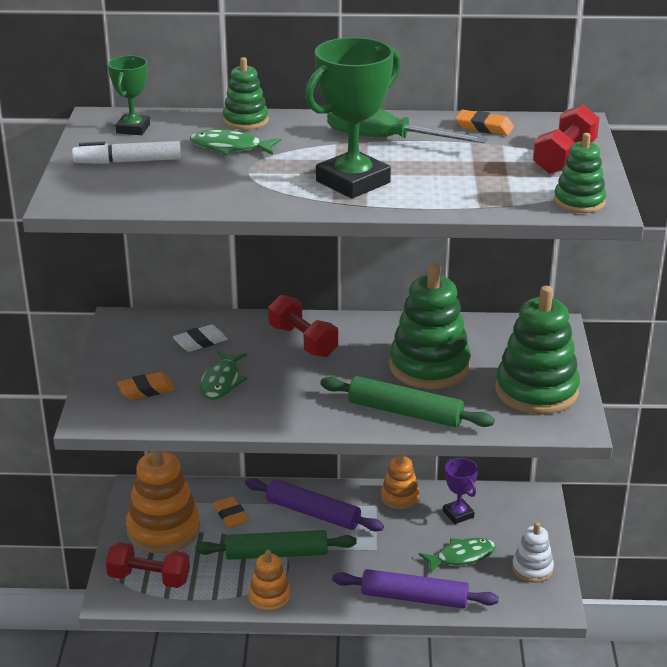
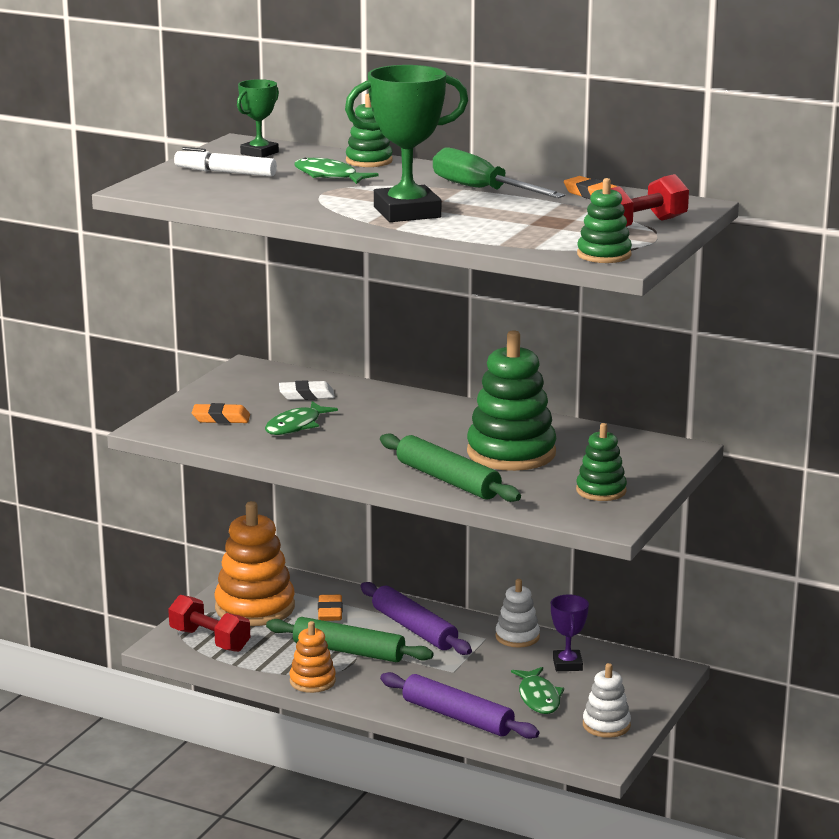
camera: 25 degrees right, 10 degrees down
(302, 341) = (405, 412): red dumbbell -> none
(400, 497) = (517, 637): orange stacking toy -> white stacking toy
(461, 556) = (538, 698): green fish -> green fish turned 75 degrees clockwise
(536, 390) = (601, 491): green stacking toy -> green stacking toy, size x0.54

